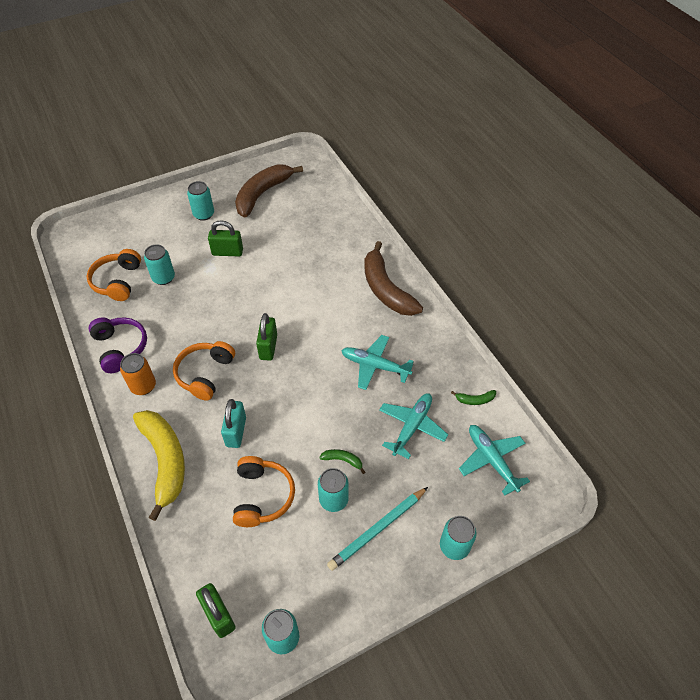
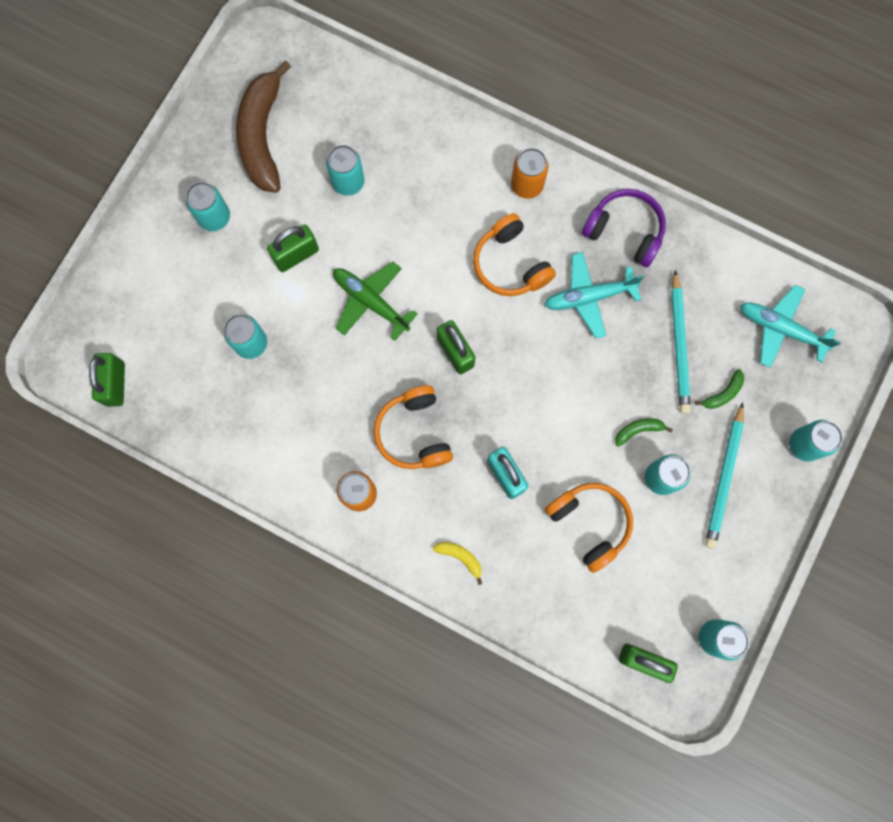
camera: 35 degrees left, 25 degrees up
(80, 256) = (115, 384): none -> green padlock
(117, 281) = (199, 386): orange headphones -> orange headphones (510, 264)
(120, 348) = (289, 467): purple headphones -> purple headphones (625, 231)
(165, 461) = (460, 557): yellow banana -> yellow banana, size x0.40
(245, 295) = (371, 302): none -> green plane
(287, 235) = (348, 182): none -> turquoise can
(386, 289) = (527, 185): brown banana -> orange can
(412, 427) = (679, 345): turquoise plane -> turquoise pencil
(475, 400) = (720, 269): green banana -> green banana (723, 393)

